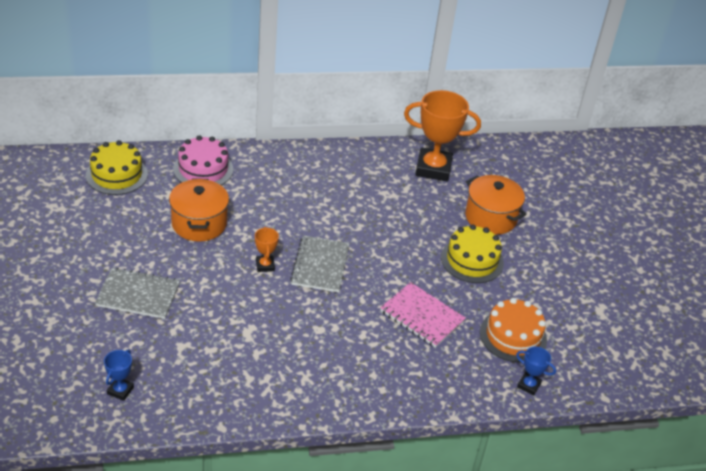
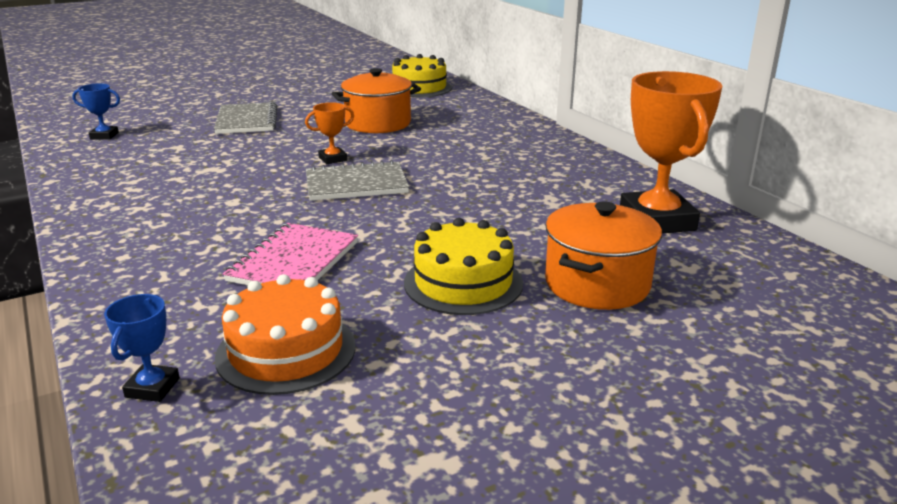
camera: 75 degrees right, 15 degrees down
(203, 169) = (470, 112): pink cake -> none

